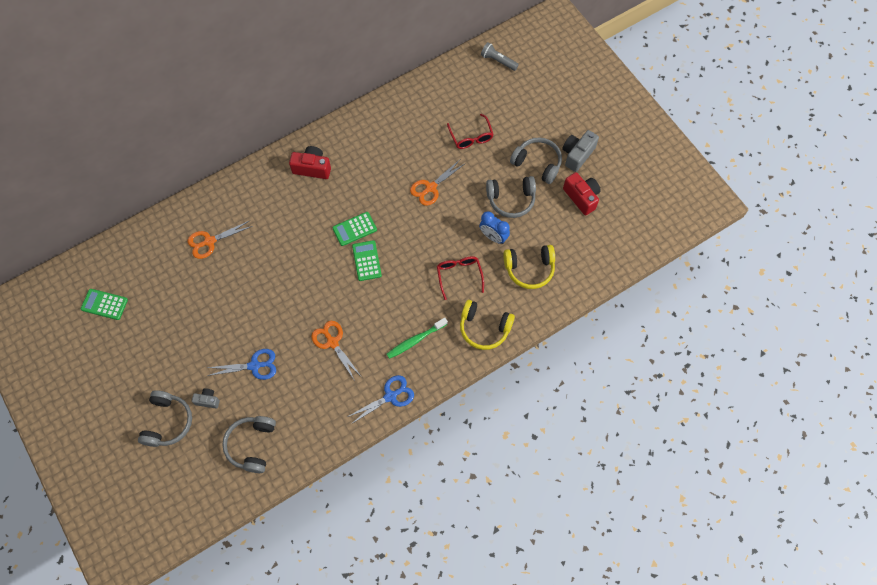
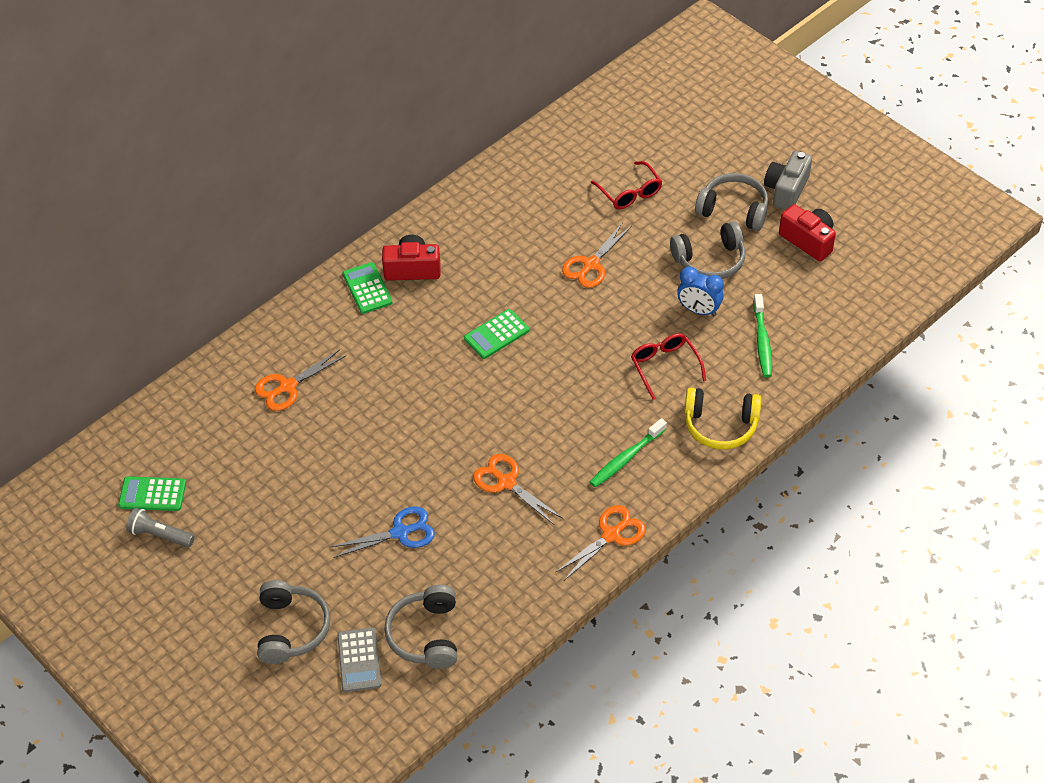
camera: 10 degrees left, 15 degrees down
(205, 454) = (359, 660): none -> grey calculator
(208, 400) = (343, 590): grey camera -> none
(366, 261) = (525, 371): green calculator -> green calculator (367, 288)
(390, 396) = (611, 535): blue scissors -> orange scissors
(498, 61) = (639, 94): grey flashlight -> grey flashlight (160, 535)
(529, 269) = (762, 341): yellow headphones -> green toothbrush

